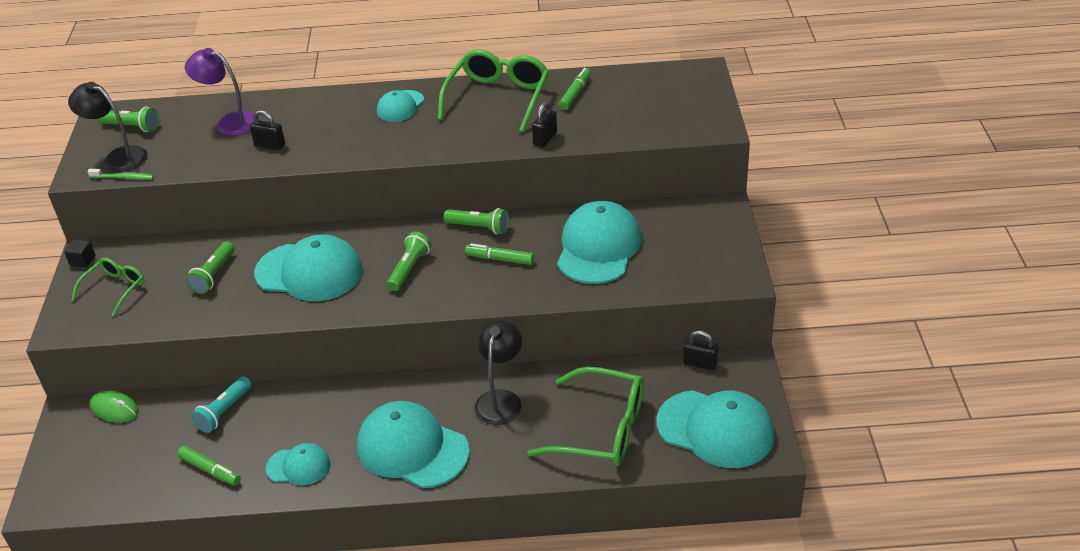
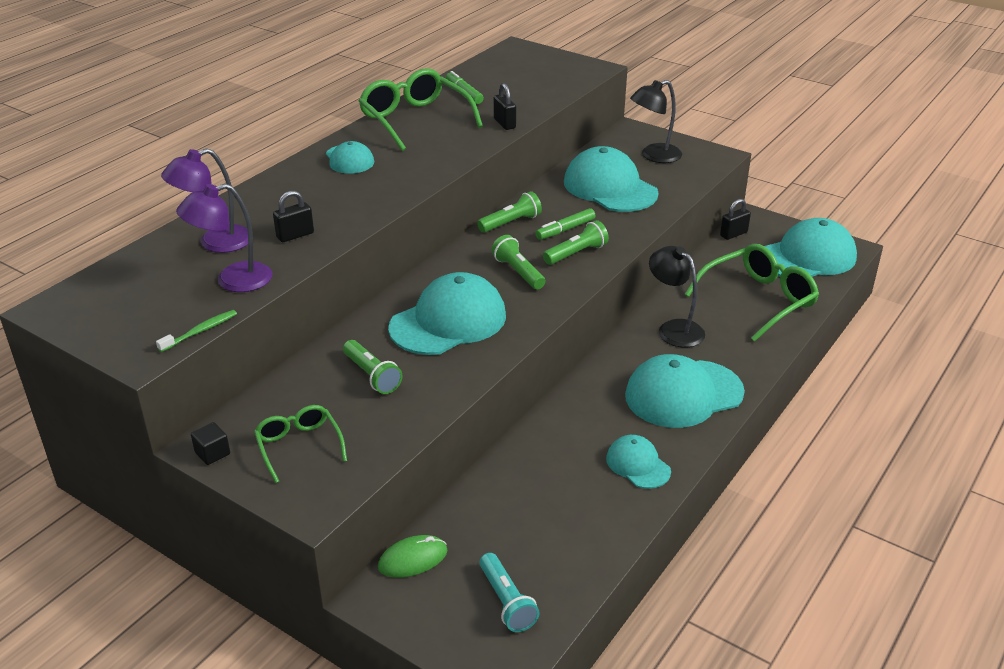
camera: 55 degrees left, 5 degrees down
(118, 157) = (154, 323): black lamp -> black lamp (654, 156)
(132, 127) = (113, 298): green flashlight -> green flashlight (576, 253)
(191, 155) = (233, 280): none -> purple lamp
(210, 470) = (583, 522): green marker -> none
(224, 411) = (509, 483): turquoise flashlight -> turquoise flashlight (506, 601)
(298, 466) = (638, 465): turquoise cap -> turquoise cap turned 75 degrees counterclockwise

